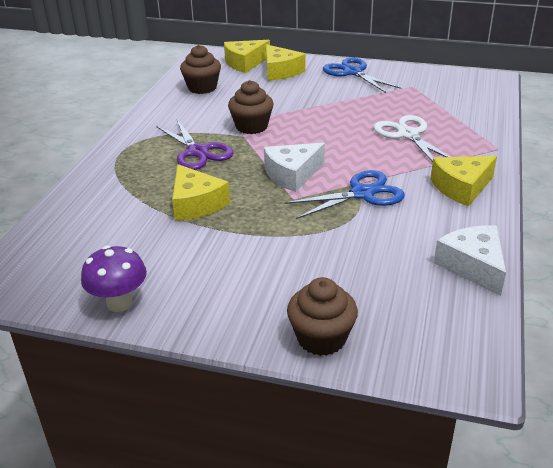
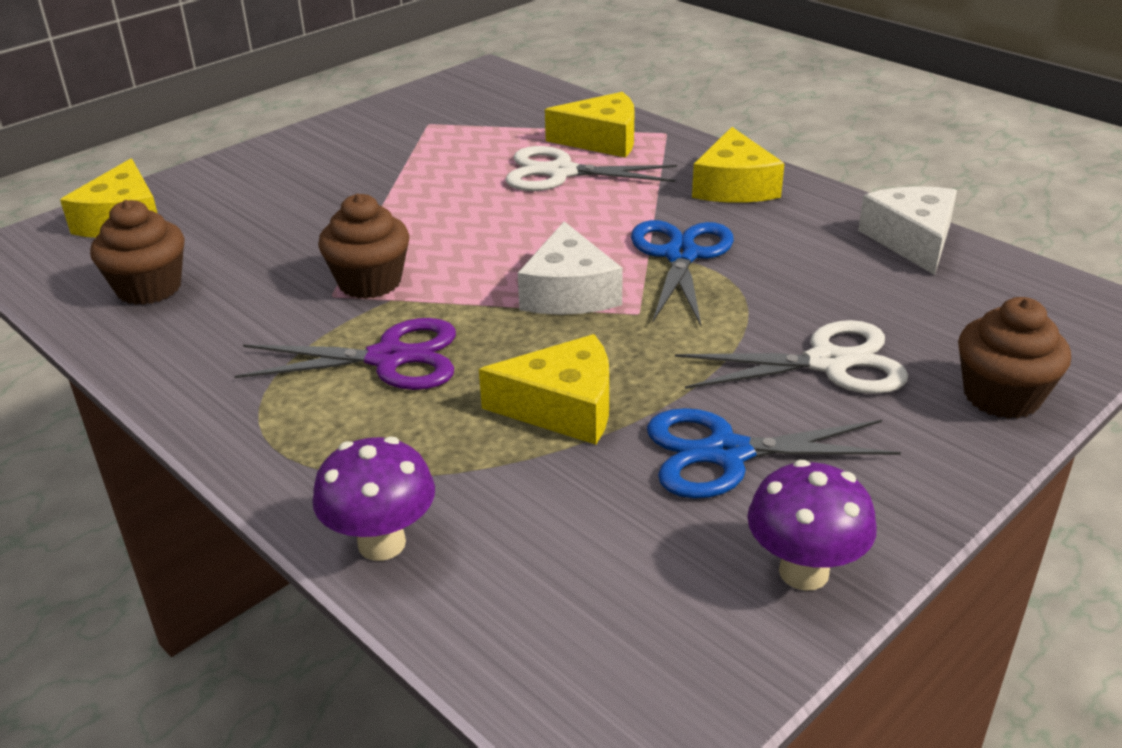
camera: 60 degrees left, 0 degrees up
(78, 194) = (382, 543): none -> purple mushroom
(280, 71) = (213, 199): yellow cheese -> yellow cheese (602, 140)
(300, 268) = (827, 363): none -> white scissors
(352, 72) = (316, 147): blue scissors -> blue scissors (727, 453)
(473, 266) = (912, 240): white cheese -> white cheese turned 75 degrees clockwise

